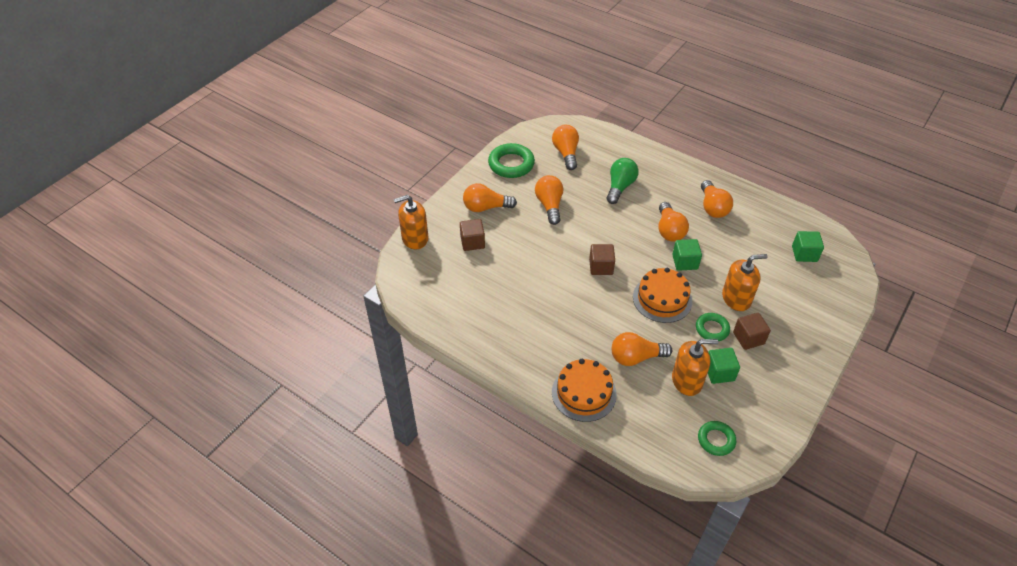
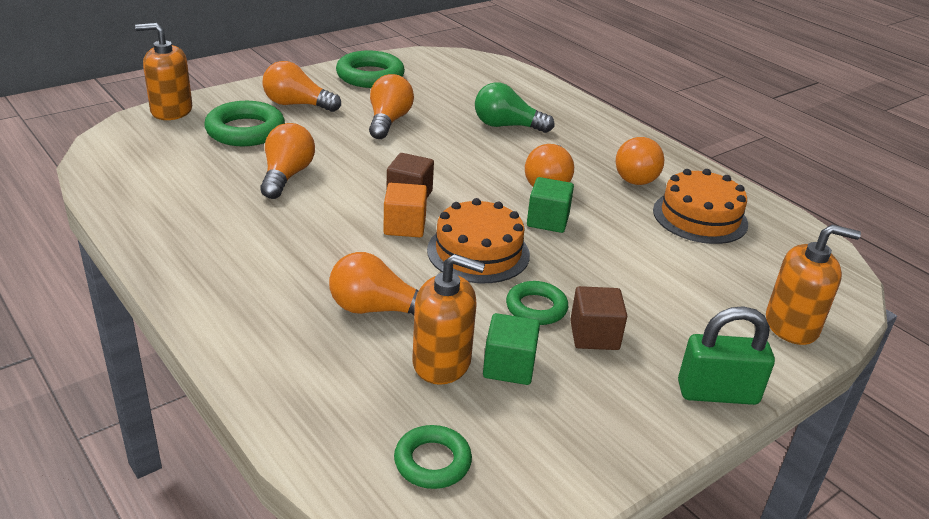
camera: 15 degrees right, 15 degrees down
(472, 242) = (245, 131): brown cube -> green ring
(566, 153) = (455, 82): orange light bulb -> orange light bulb (286, 176)
(584, 393) = (250, 330): orange cake -> orange cake (700, 217)
(613, 292) = (404, 226): none -> orange cube
(620, 187) = (506, 126): green light bulb -> green light bulb turned 120 degrees counterclockwise
(736, 298) = (606, 281): orange soap dispenser -> orange soap dispenser (791, 325)
(804, 254) = (760, 257): green cube -> none
(820, 355) = (717, 393): none -> green padlock

